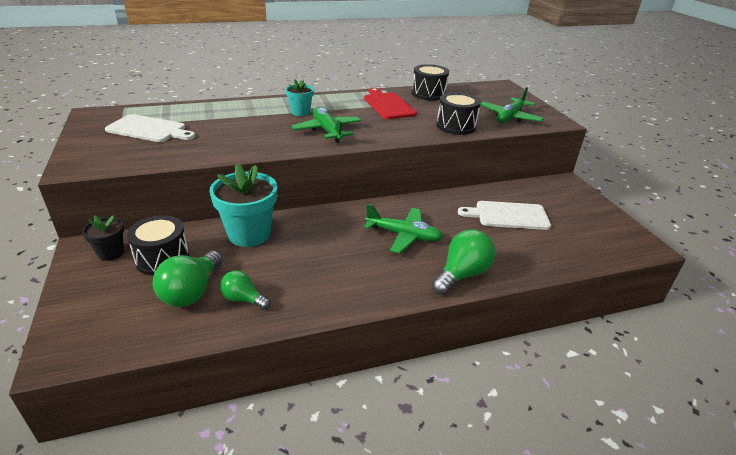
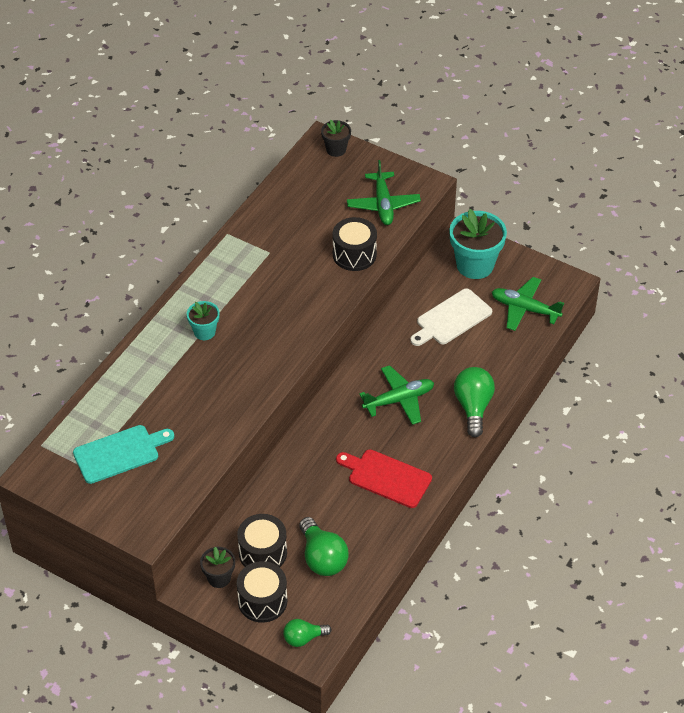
camera: 40 degrees left, 15 degrees up
(149, 129) = (119, 453): white cutting board -> turquoise cutting board
(243, 299) = (362, 536): green light bulb -> green light bulb (303, 638)
(249, 234) = (290, 486): turquoise flower pot -> turquoise flower pot (475, 265)
(327, 131) = (263, 342): green plane -> green plane (524, 309)
(388, 105) = (262, 261): red cutting board -> red cutting board (386, 477)
(428, 94) = (275, 212): black drum -> black drum (262, 601)
(507, 90) = (336, 149): none -> black flower pot

